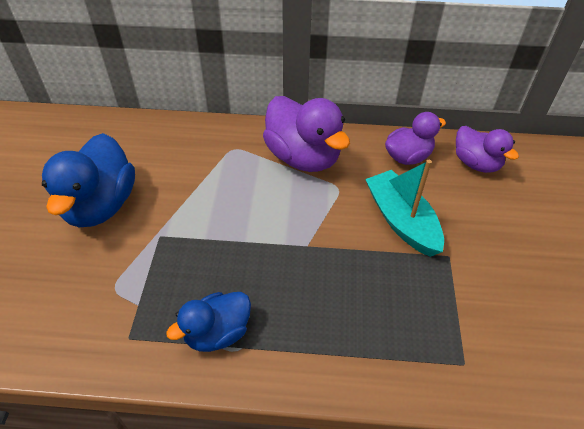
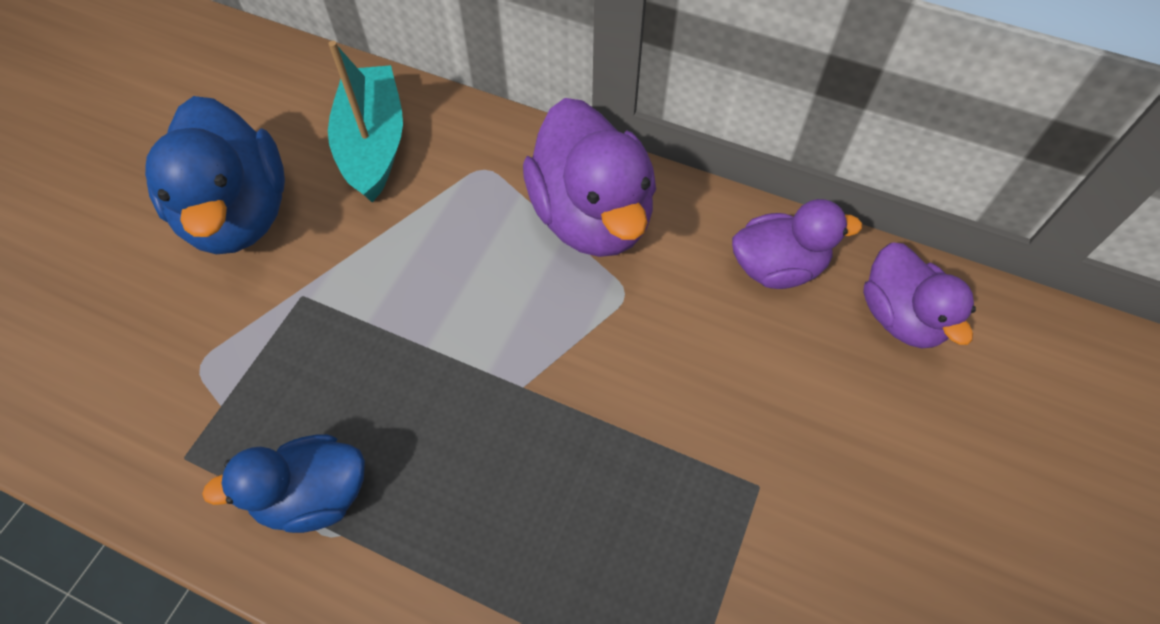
camera: 20 degrees right, 10 degrees up
(100, 205) = (239, 215): blue duck -> blue duck turned 45 degrees counterclockwise
(401, 221) = (706, 390): turquoise boat -> turquoise boat (373, 144)

